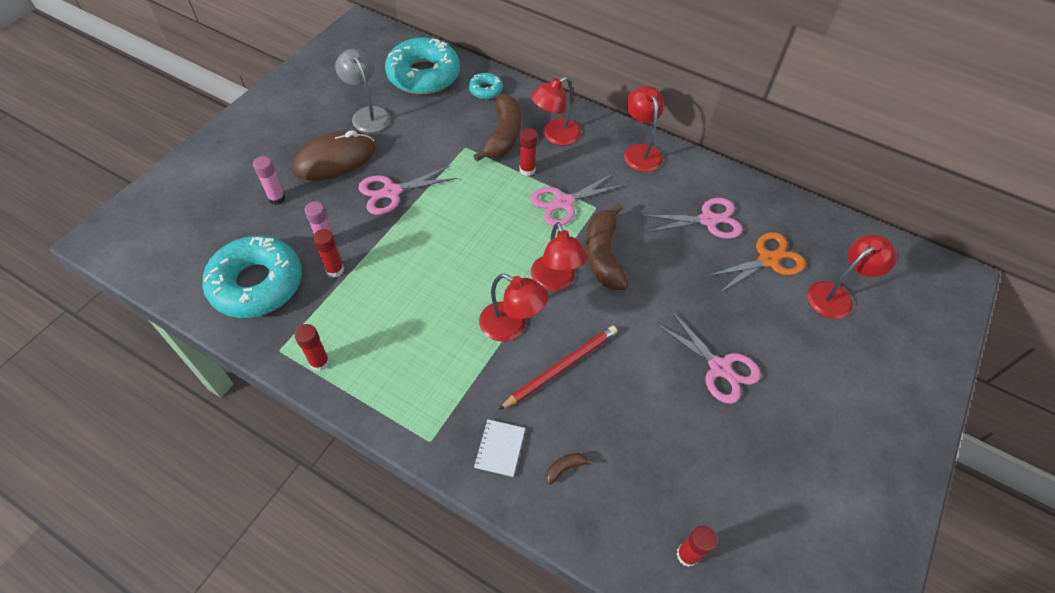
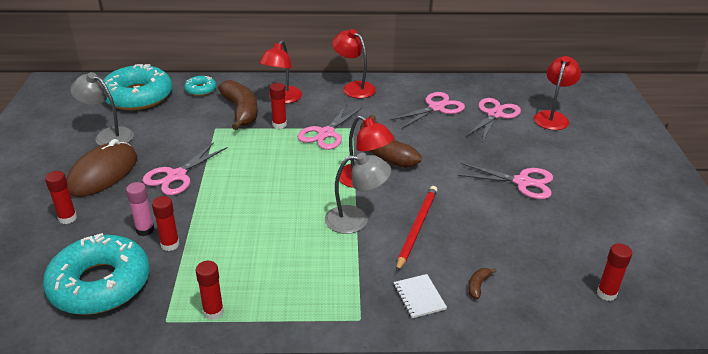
camera: 30 degrees left, 20 degrees down
(277, 198) = (67, 218): pink glue stick -> red glue stick
(511, 326) = (356, 220): red lamp -> grey lamp
(768, 260) = (494, 114): orange scissors -> pink scissors

